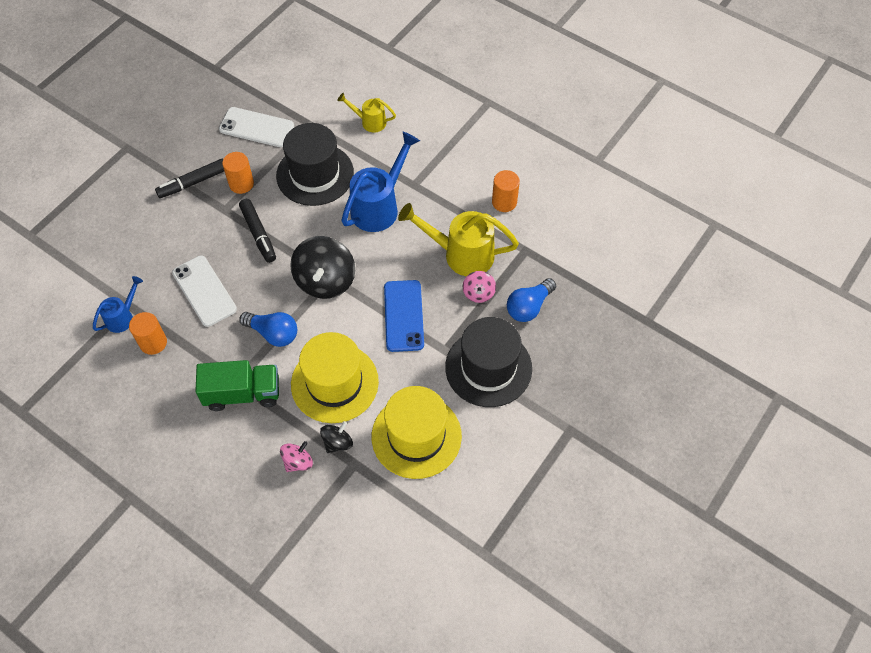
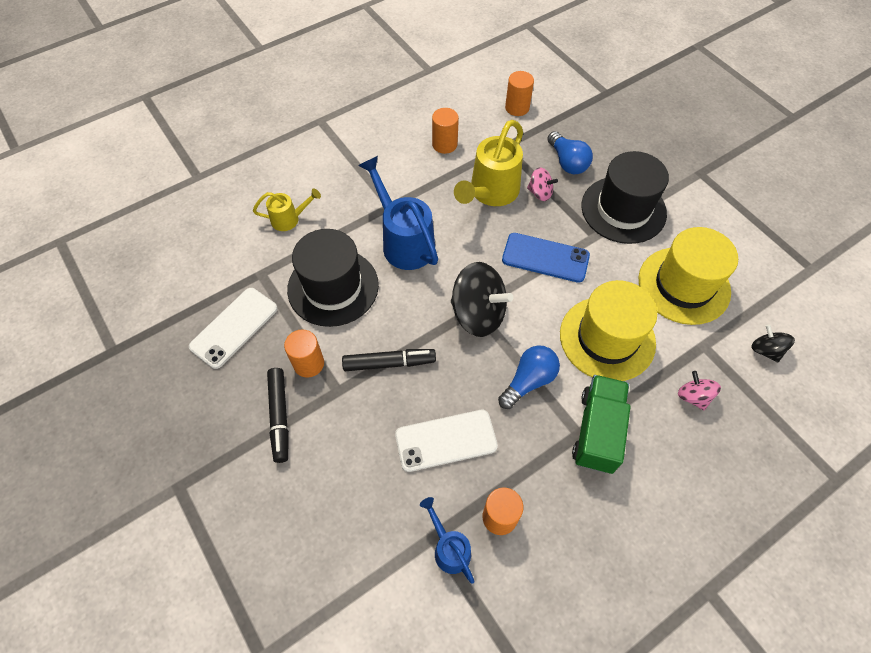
camera: 70 degrees left, 0 degrees up
(337, 442) = (677, 354): black spinning top -> black spinning top (765, 350)
(370, 122) = (289, 219): yellow watering can -> yellow watering can turned 135 degrees counterclockwise
(582, 246) = (517, 108): none -> orange cylinder

